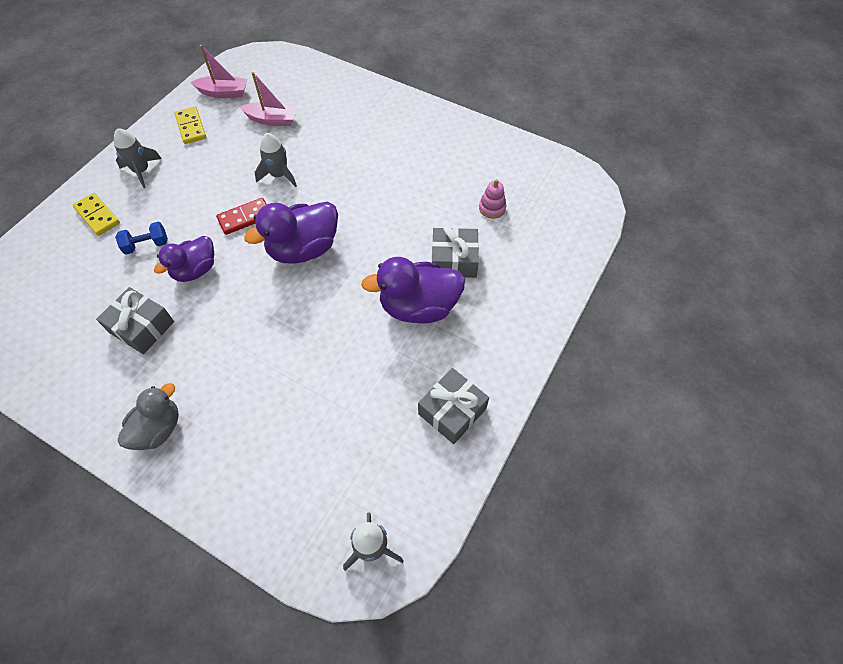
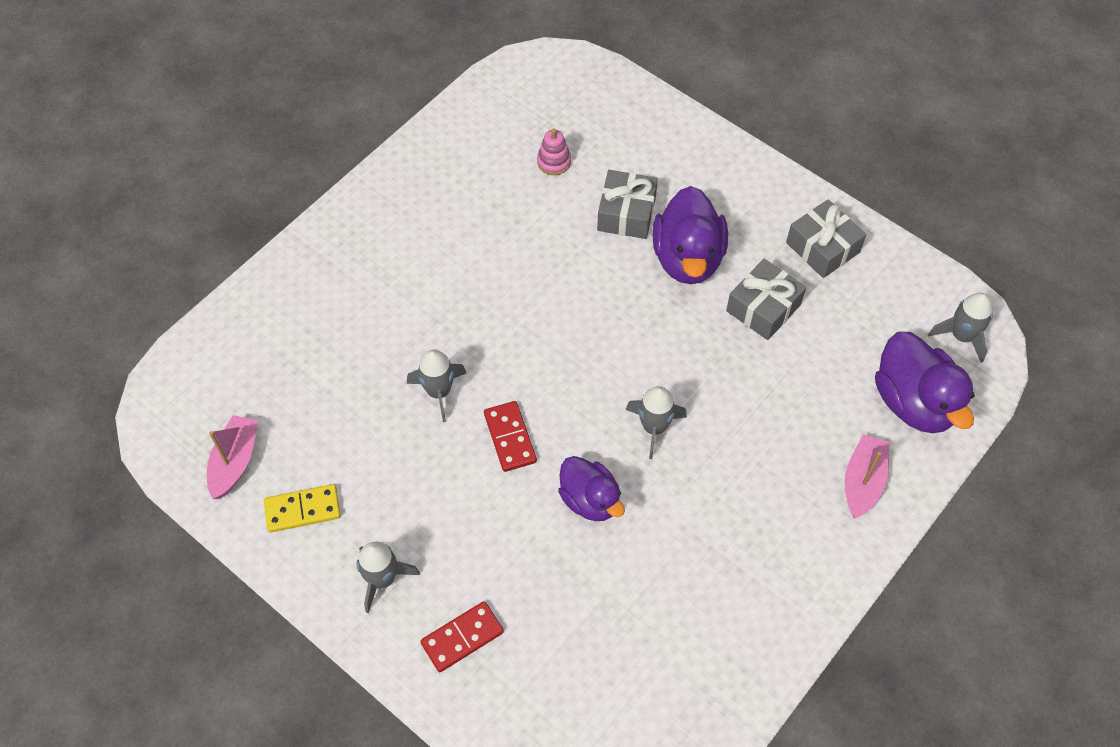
camera: 80 degrees left, 0 degrees up
(97, 216) = (462, 637): yellow domino -> red domino
(142, 327) = (672, 563): grey gift -> grey gift (763, 308)
(147, 245) = (534, 564): blue dumbbell -> none
(158, 429) = (819, 537): grey duck -> none
(257, 302) = (654, 427): none -> grey rocket
(272, 120) = (320, 395): pink boat -> pink boat (863, 481)
(303, 249) = (579, 370): purple duck -> purple duck (914, 402)

